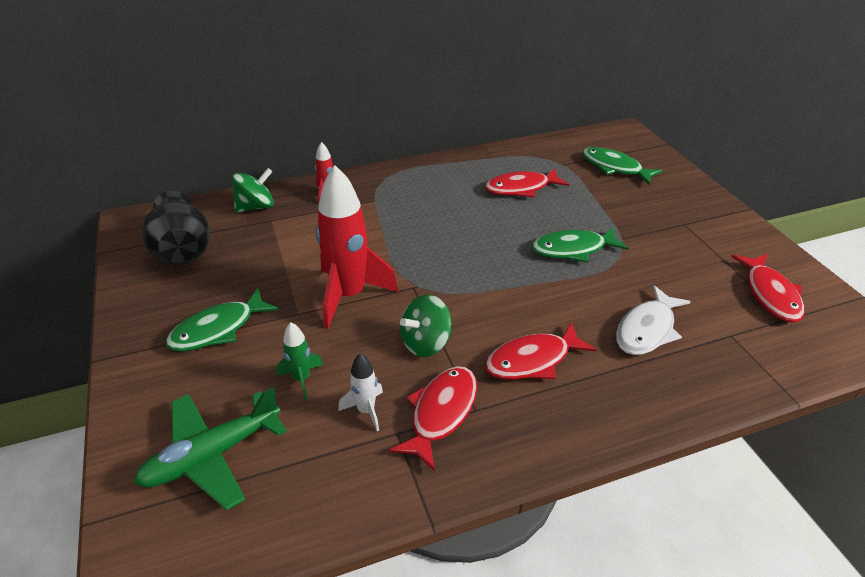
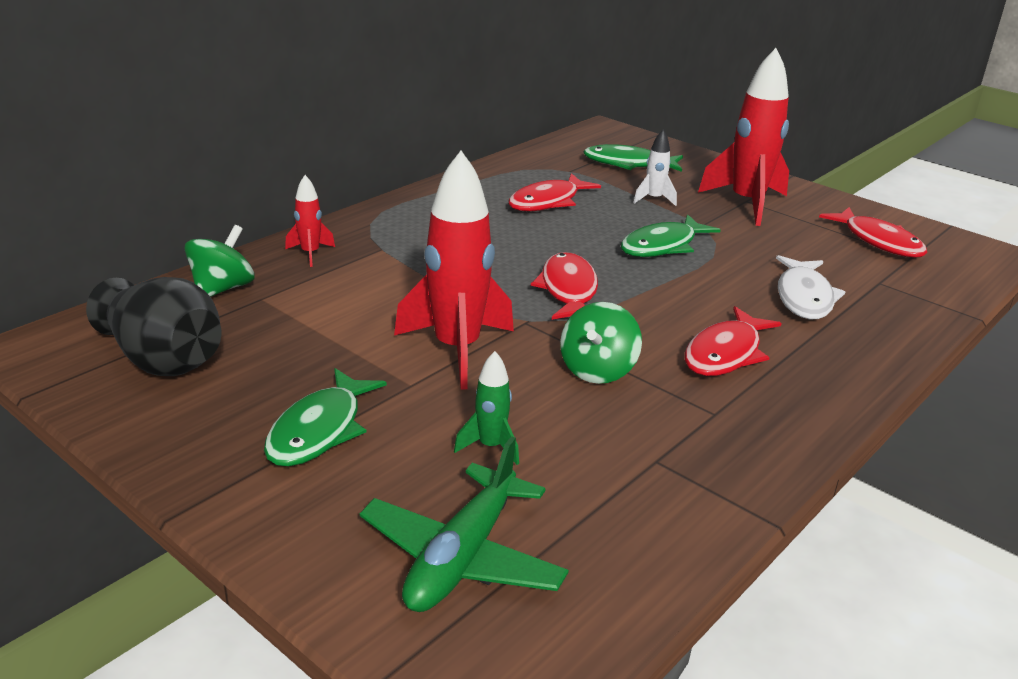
camera: 30 degrees left, 10 degrees down
(366, 410) = (600, 451): white rocket -> white rocket (654, 199)
(441, 412) = (683, 427): red fish -> red fish (568, 290)
(681, 227) = (747, 204): none -> red rocket

